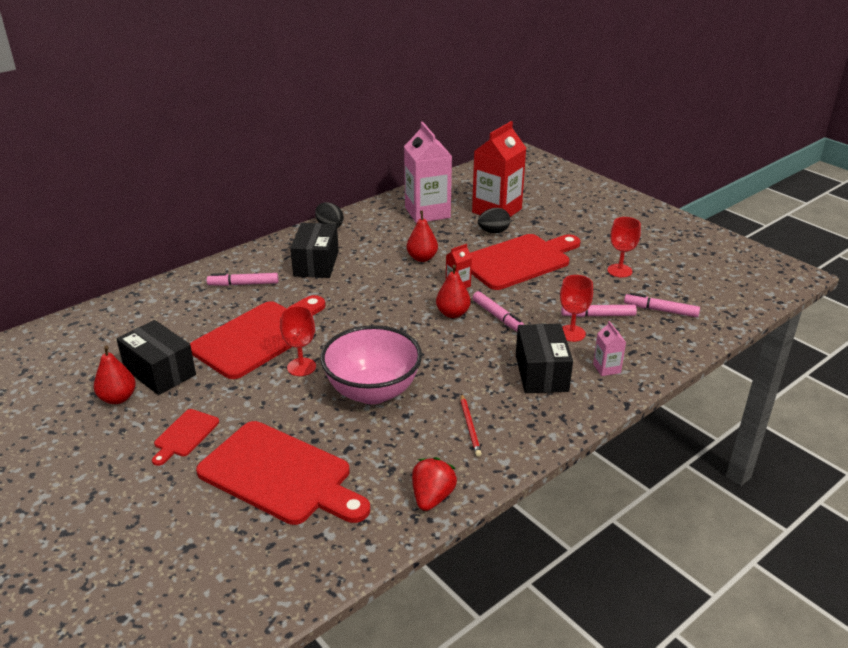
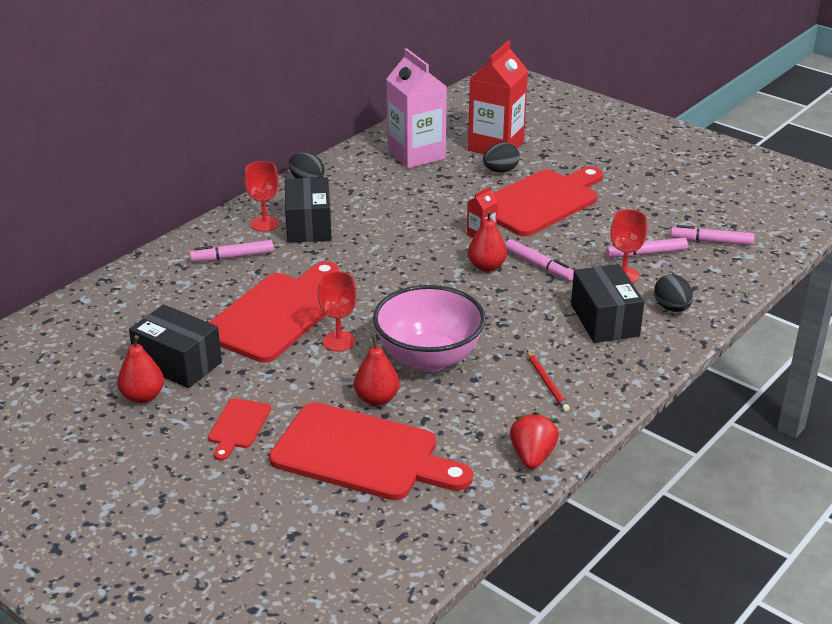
camera: 10 degrees left, 0 degrees up
(422, 258) = (429, 208): red pear -> red pear (377, 399)
(606, 368) = (672, 308): pink carton -> black egg
(619, 271) = (655, 202): red goblet -> red goblet (265, 224)

